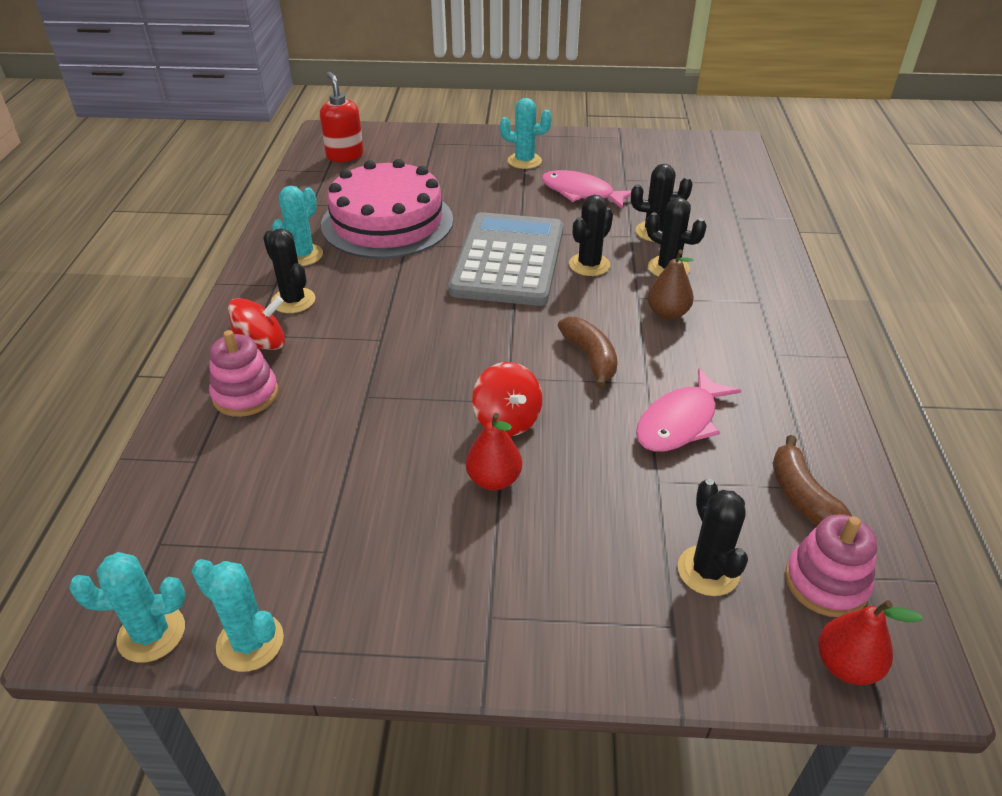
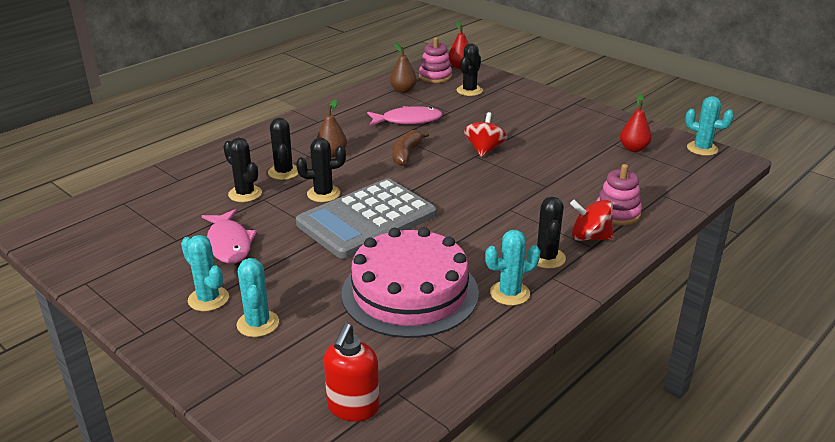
camera: 140 degrees left, 10 degrees down
(250, 642) = (661, 134): turquoise cactus -> turquoise cactus (258, 324)
(494, 479) = (517, 136): red pear -> red pear (633, 148)
(802, 496) = (403, 90): brown banana -> brown pear

